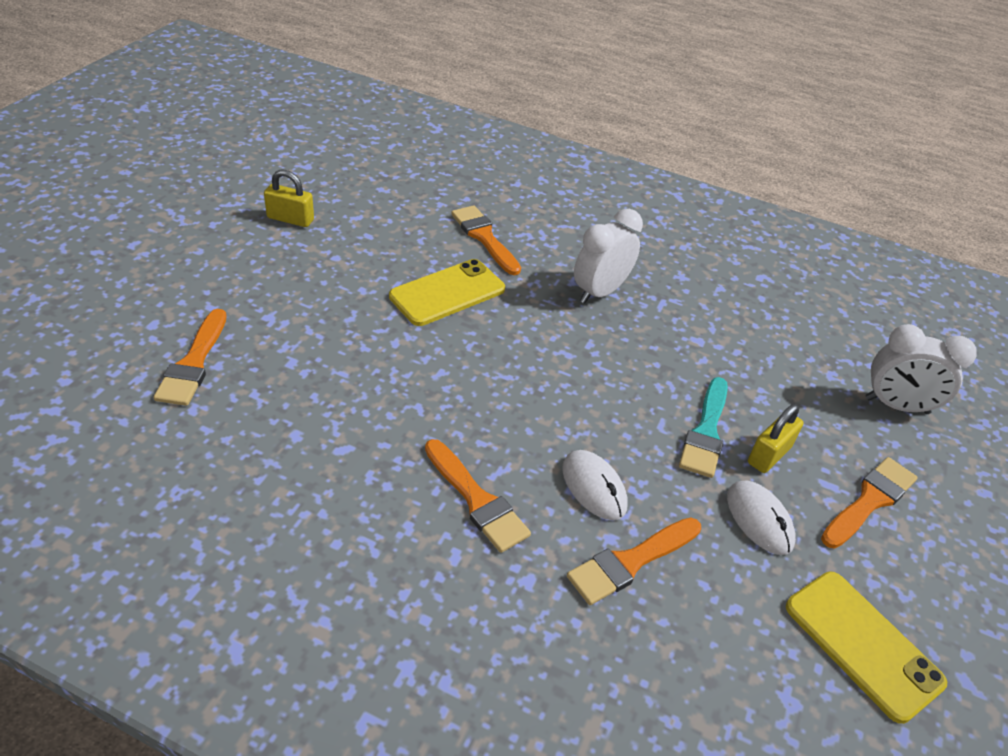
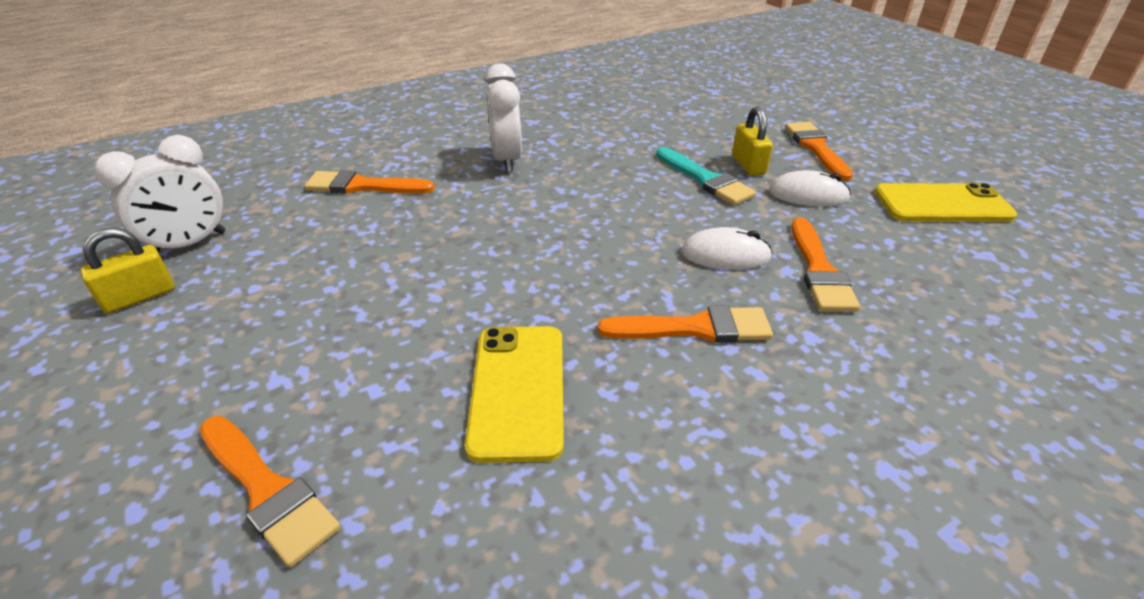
camera: 50 degrees left, 5 degrees down
(447, 293) = (407, 236): yellow phone -> yellow phone (518, 390)
(896, 406) = (738, 104): white clock -> white clock (189, 244)

